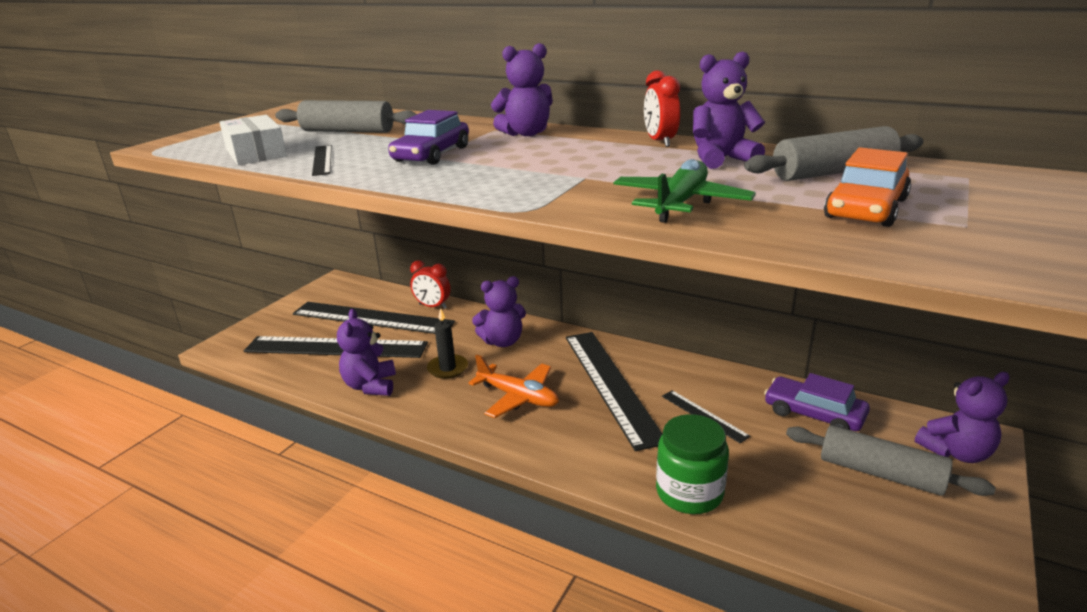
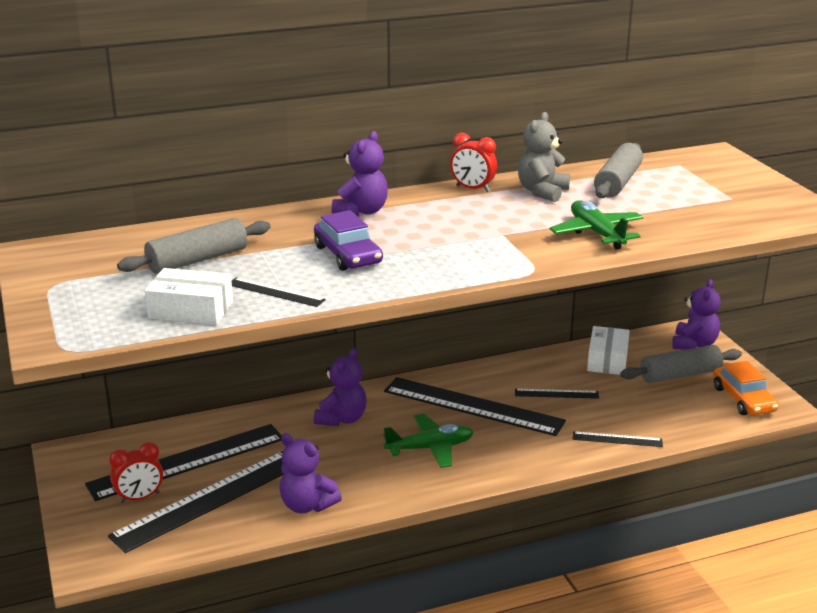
camera: 50 degrees left, 0 degrees up
(433, 306) = (223, 424): red clock -> red clock (139, 497)
(447, 368) = (340, 460): black candle -> none
(518, 397) = (430, 448): orange plane -> green plane
(689, 492) = (617, 439): green jar -> black ruler
(721, 159) = (542, 192): purple teddy bear -> grey teddy bear
(814, 414) = (607, 360): purple car -> white box
(866, 208) = (679, 203): orange car -> orange car (743, 399)

